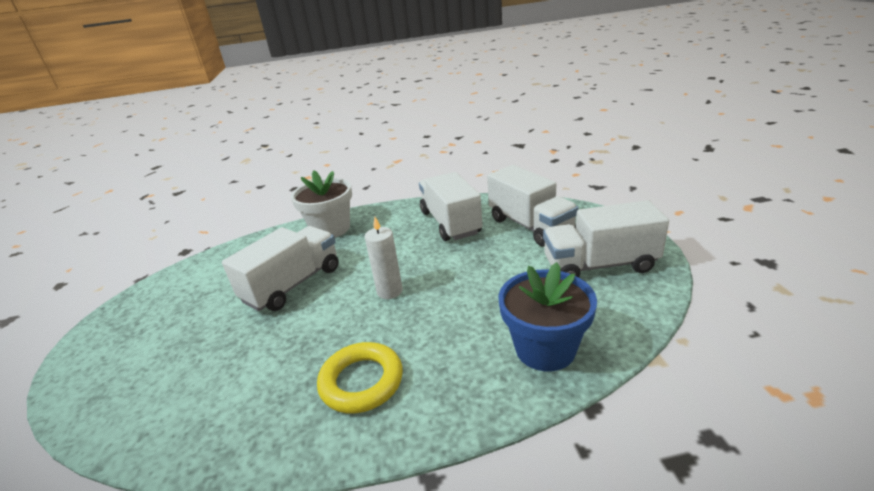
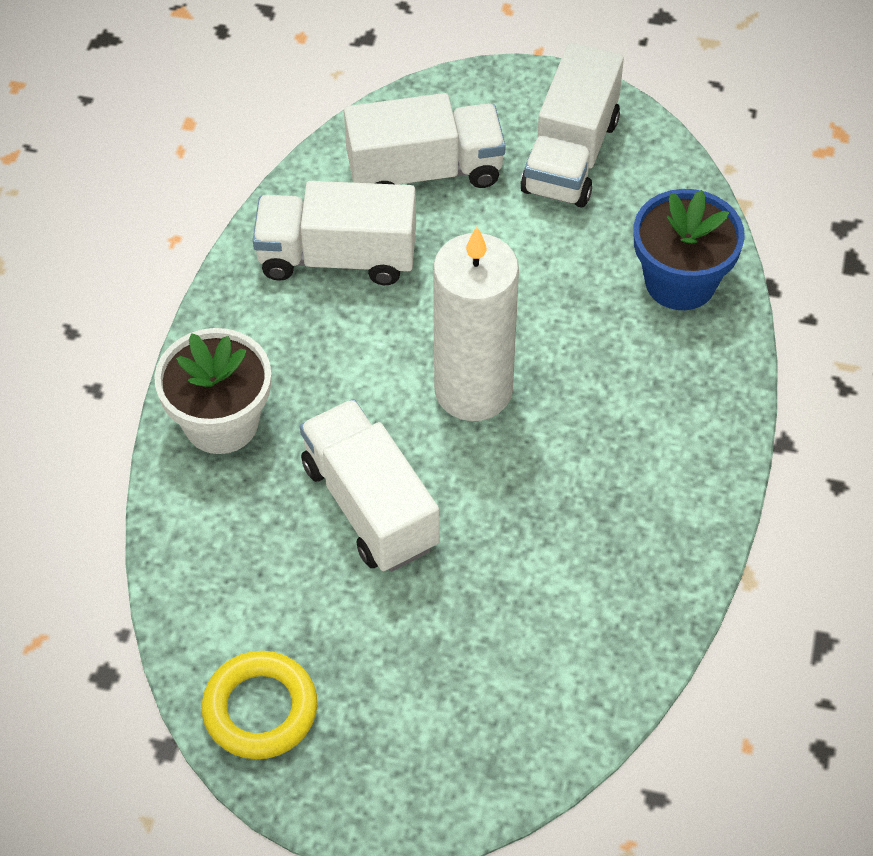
camera: 70 degrees left, 25 degrees up
(361, 381) = (633, 464): yellow ring -> yellow ring (260, 709)
(389, 291) = (473, 390): white candle -> white candle, size x1.95

